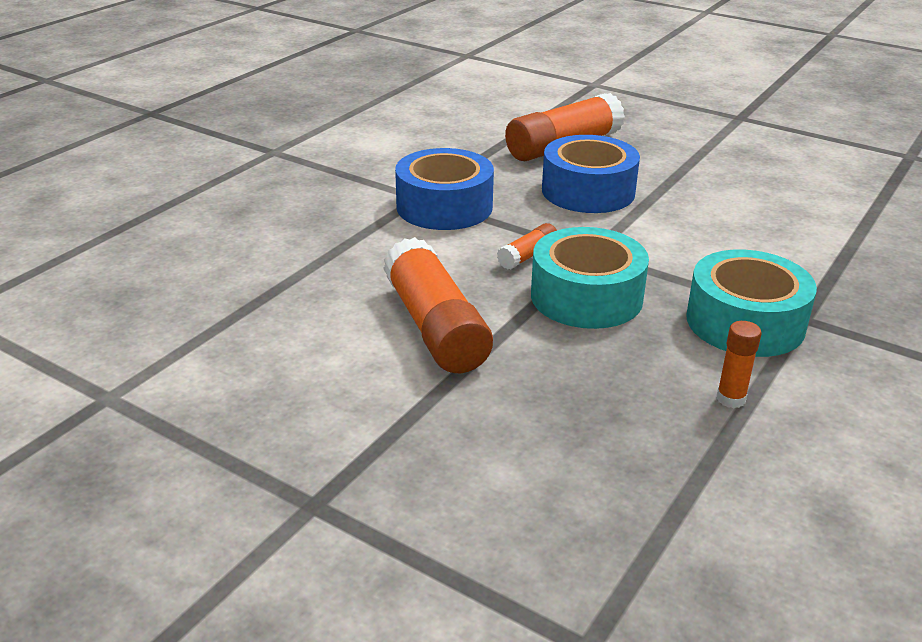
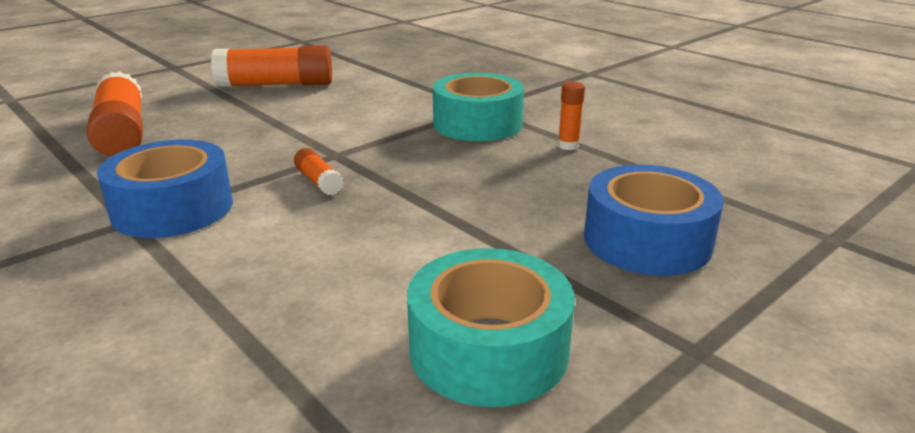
camera: 75 degrees left, 5 degrees down
(435, 327) = (415, 244): orange glue stick -> orange glue stick (276, 85)
(586, 297) = (407, 168): turquoise tape -> turquoise tape (488, 349)
(588, 191) = (227, 138): blue tape -> blue tape (647, 240)

